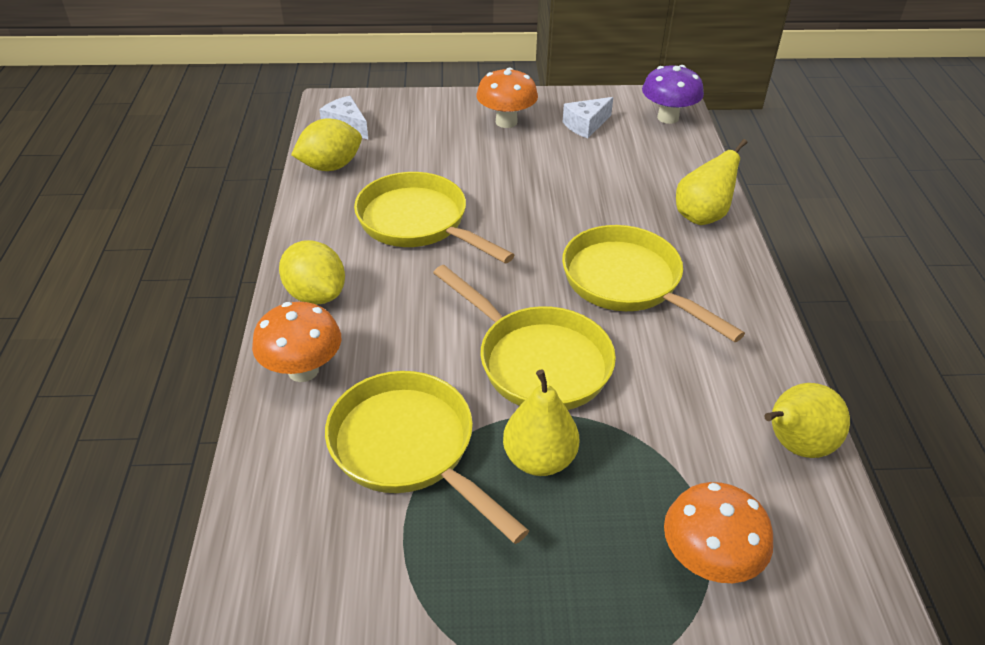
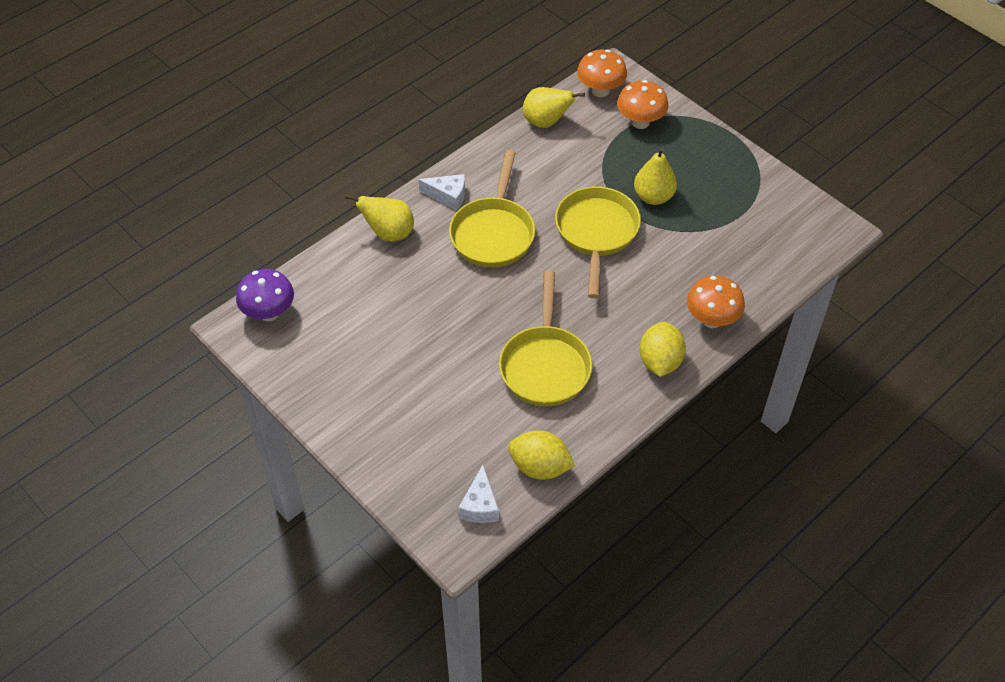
camera: 130 degrees left, 10 degrees up
(408, 448) = (702, 244): yellow pan -> none
(506, 122) = (371, 405): orange mushroom -> orange mushroom (600, 91)
(586, 125) = (328, 354): white cheese -> white cheese (448, 196)

